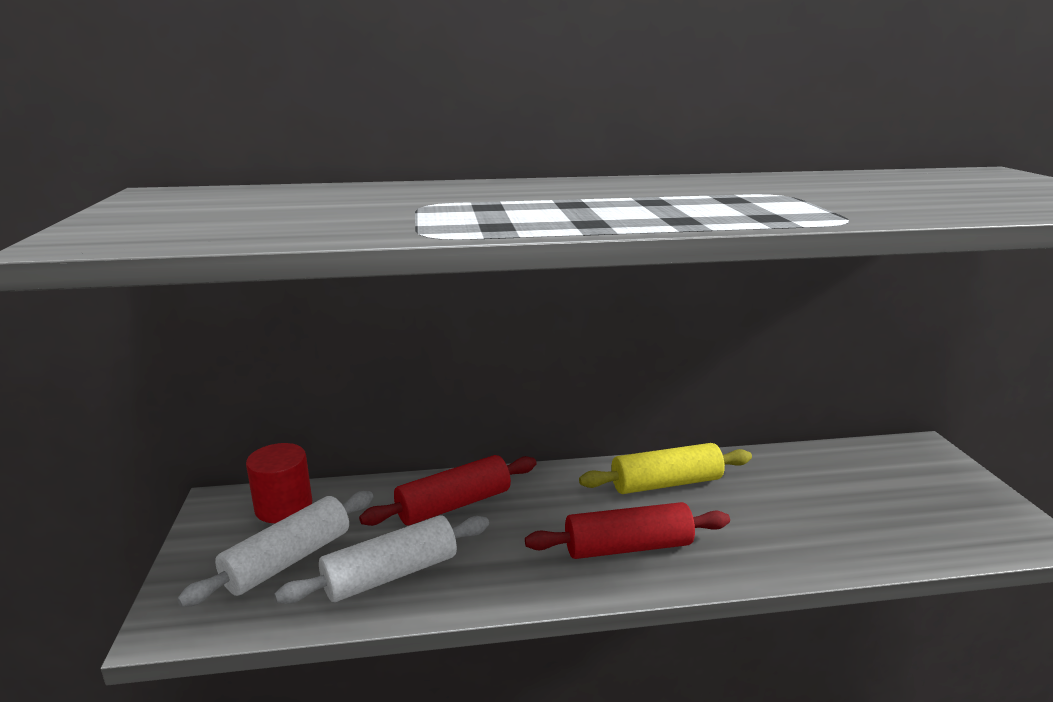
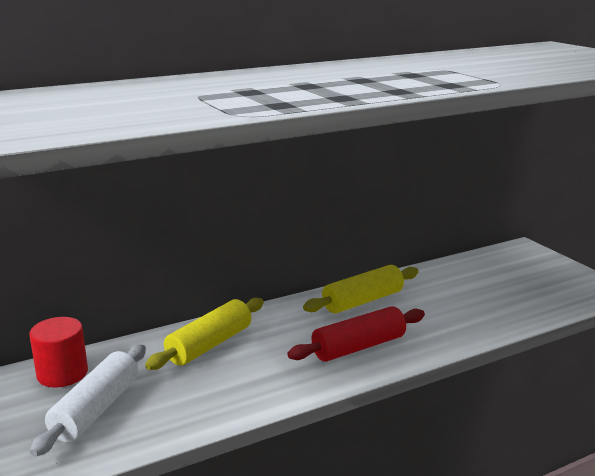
camera: 20 degrees left, 0 degrees up
(391, 575) = (191, 401): white rolling pin -> none
(454, 505) = (210, 345): red rolling pin -> yellow rolling pin

